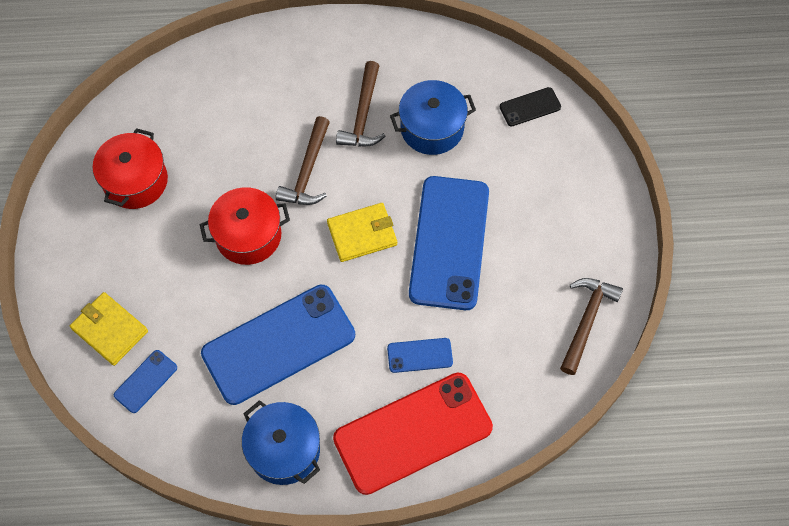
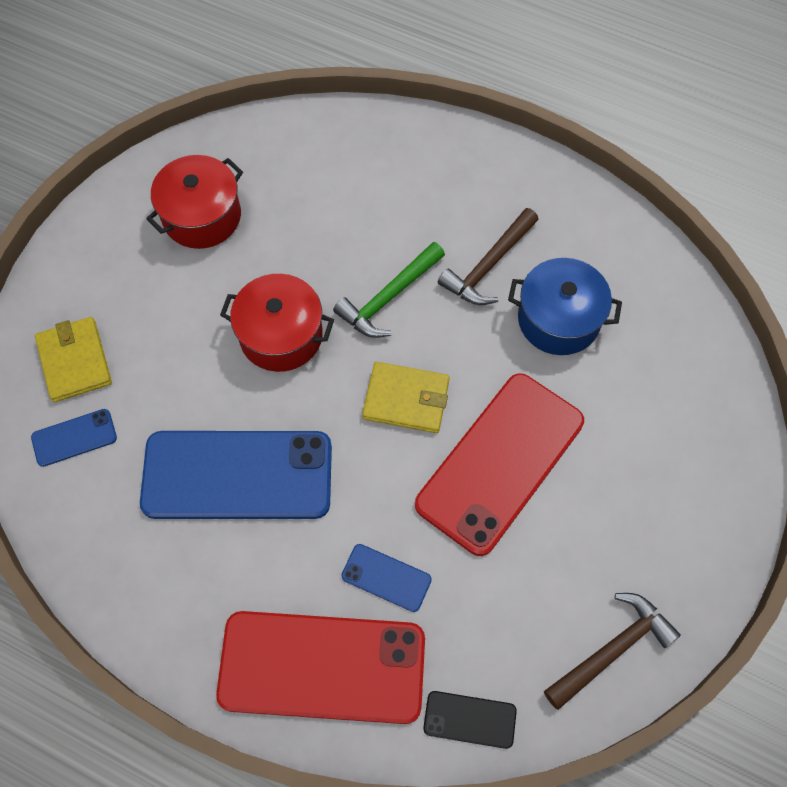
camera: 30 degrees right, 0 degrees up
(284, 450) = (168, 600): blue pot -> none
(308, 171) = (389, 297): brown hammer -> green hammer
(449, 242) = (500, 462): blue phone -> red phone
(530, 107) = (690, 353): black phone -> black phone (469, 719)

